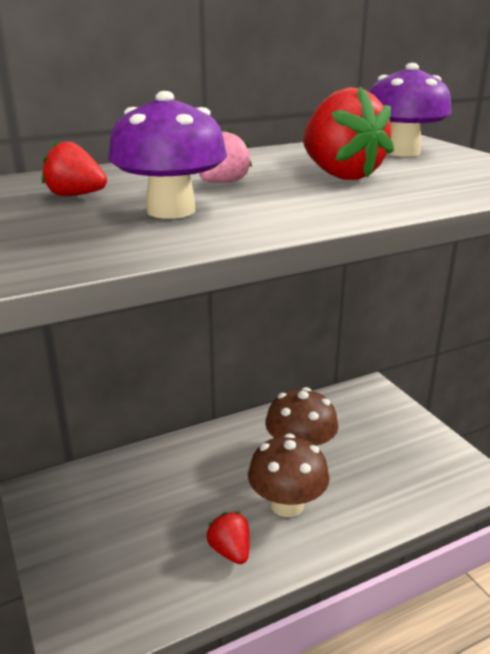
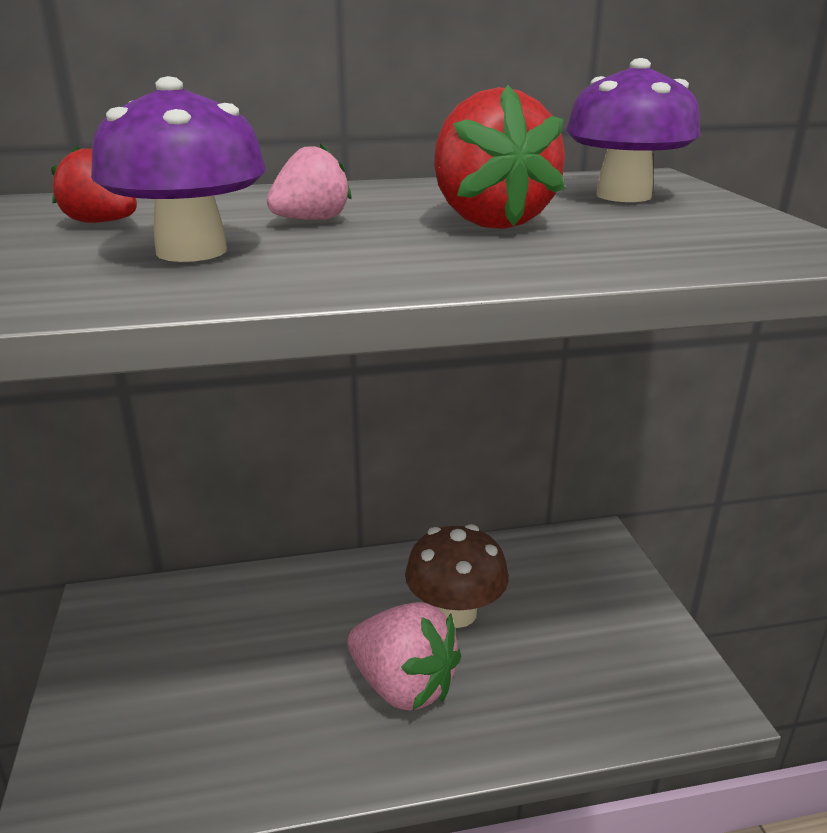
camera: 15 degrees right, 0 degrees up
(230, 551) = (297, 737): red strawberry -> none
(287, 504) = (403, 686): brown mushroom -> pink strawberry

